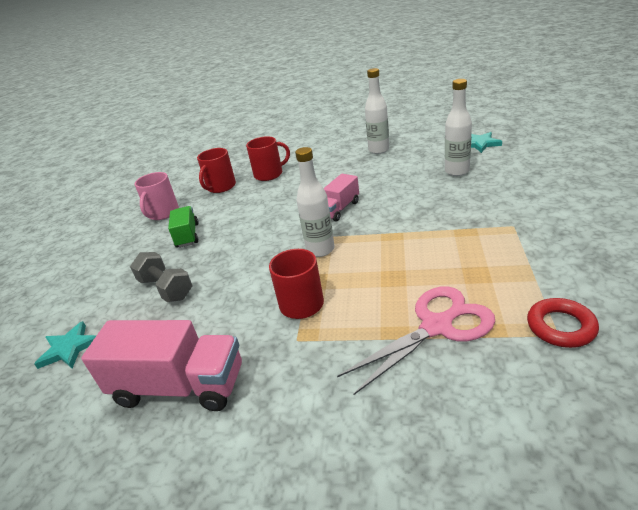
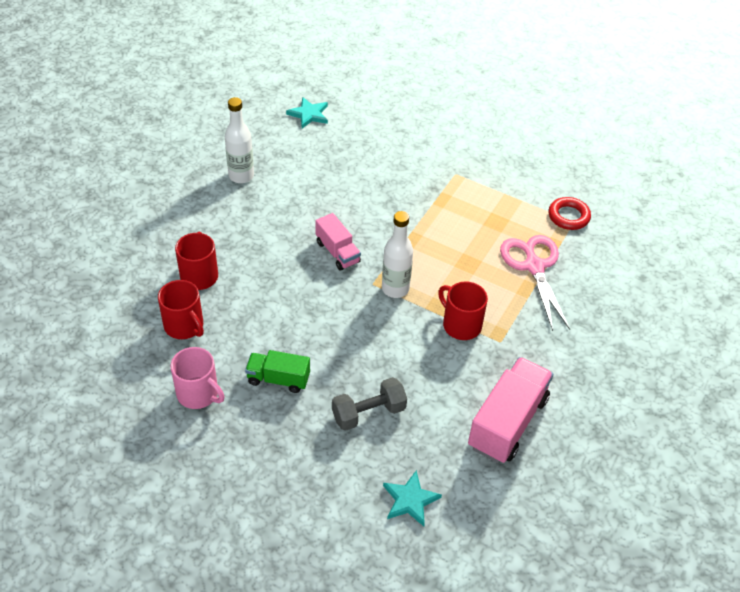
camera: 75 degrees left, 15 degrees up
(457, 171) = (345, 154): white bottle -> none

